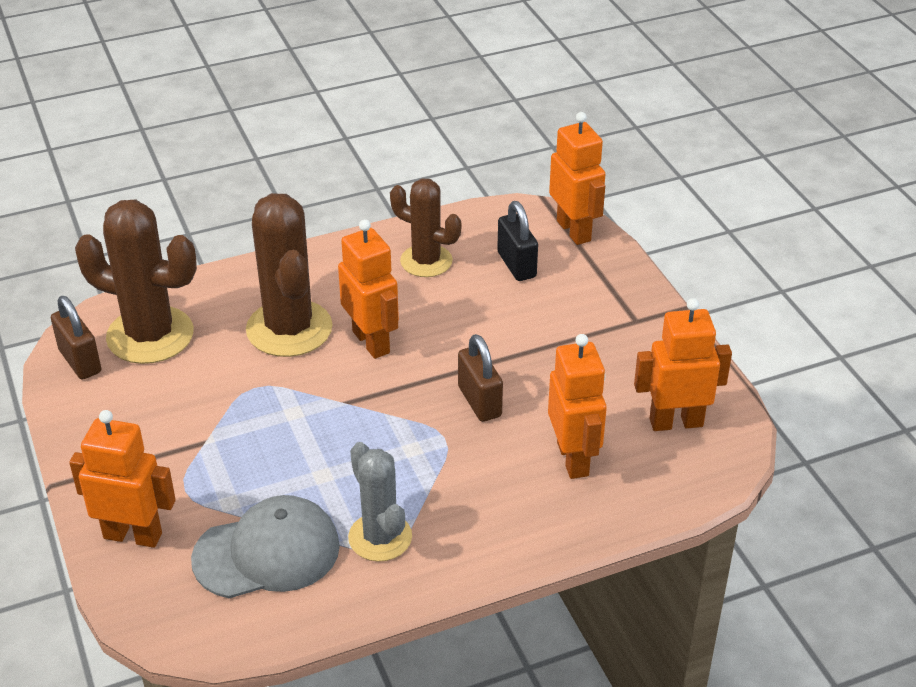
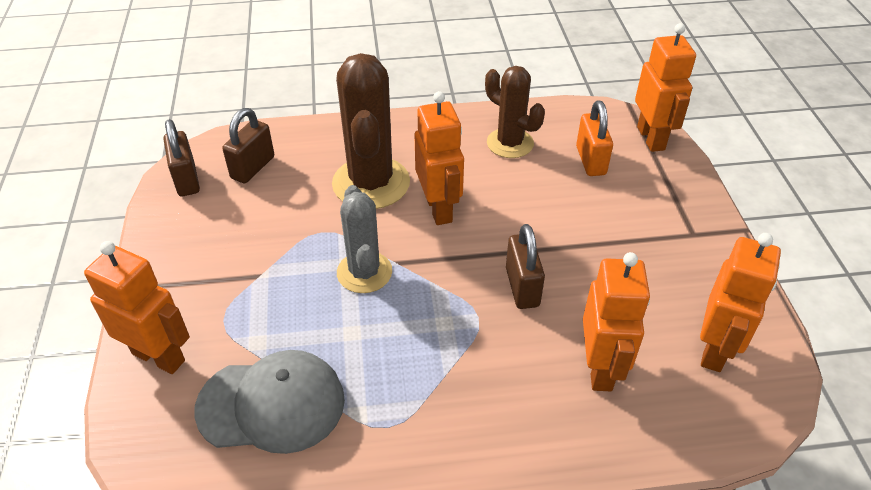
camera: 15 degrees right, 5 degrees up
(150, 335) = (253, 167): brown cactus -> brown padlock
(380, 537) = (384, 413): grey cactus -> grey cactus (364, 272)
(516, 265) = (591, 160): black padlock -> orange padlock
(676, 422) = (715, 349): orange robot -> orange robot turned 105 degrees clockwise

